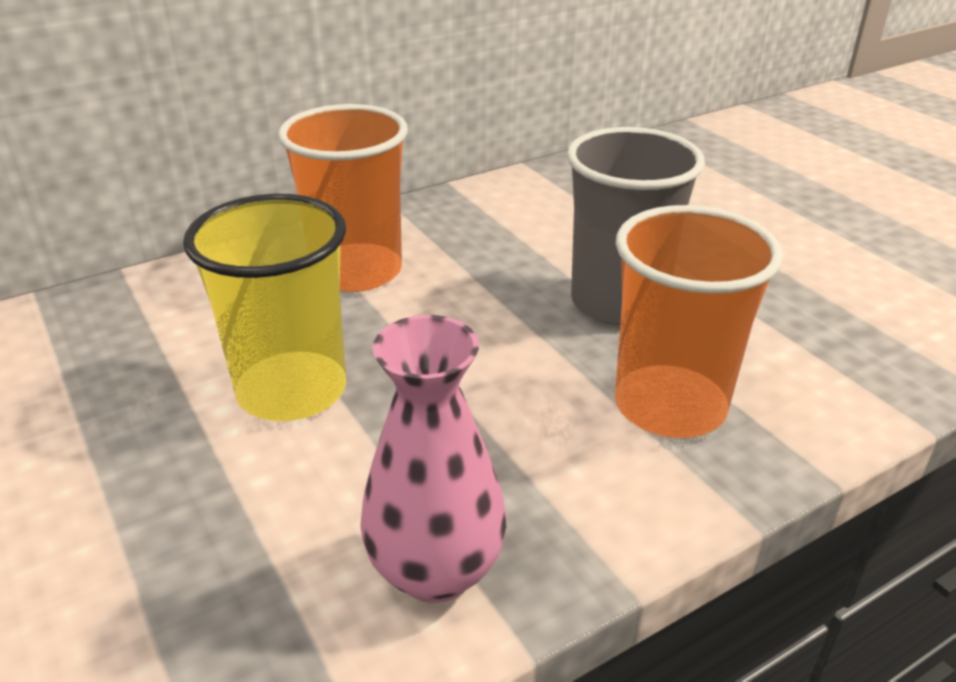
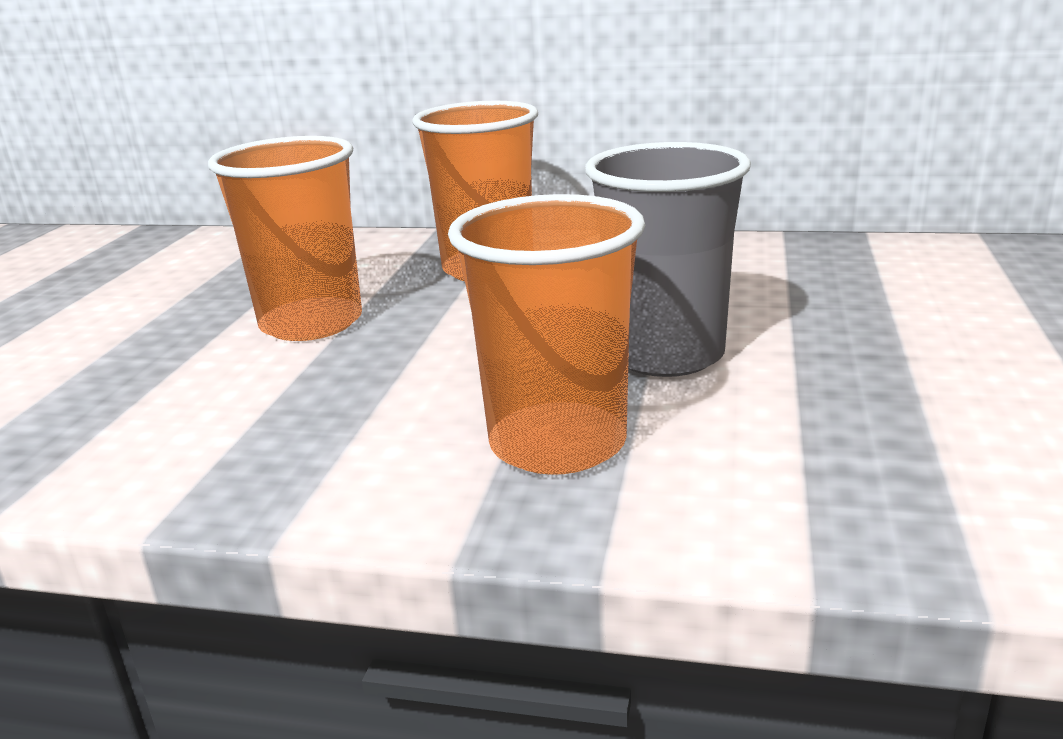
camera: 45 degrees right, 10 degrees down
(292, 390) = (311, 323): yellow cup -> orange cup
(436, 570) = (190, 458): pink vase -> none

